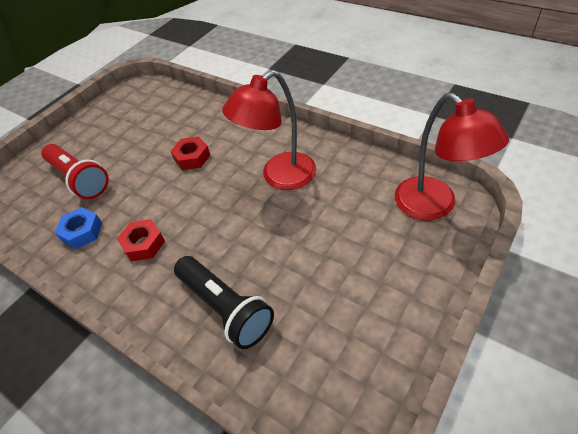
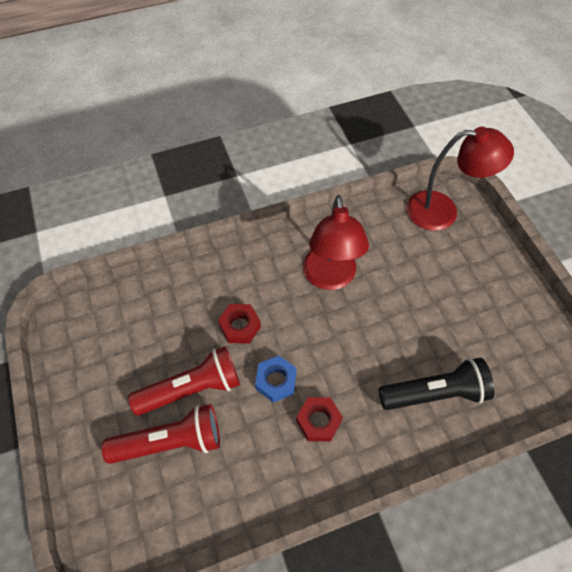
camera: 60 degrees left, 10 degrees up
(82, 232) = (255, 469): blue nut -> blue nut (276, 381)
(125, 165) = (192, 388): none -> red flashlight

